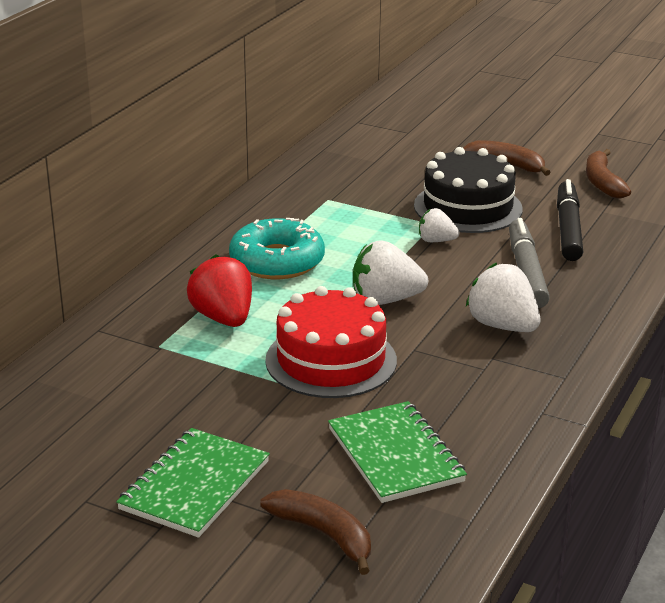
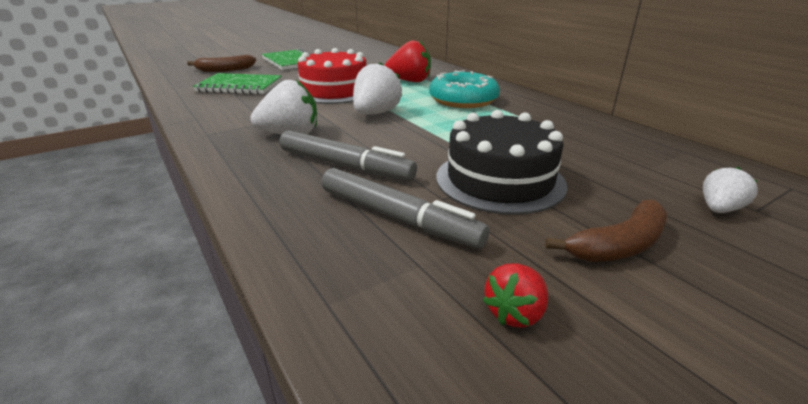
camera: 120 degrees right, 0 degrees up
(436, 241) = (442, 148): white strawberry -> white strawberry (719, 209)
(568, 229) = (398, 217): black marker -> grey marker
(602, 182) = (515, 313): brown banana -> red strawberry

